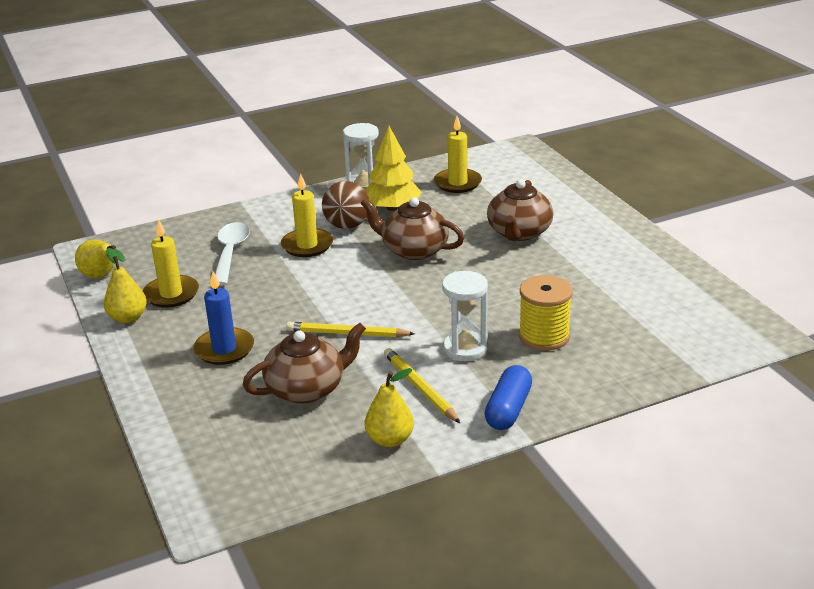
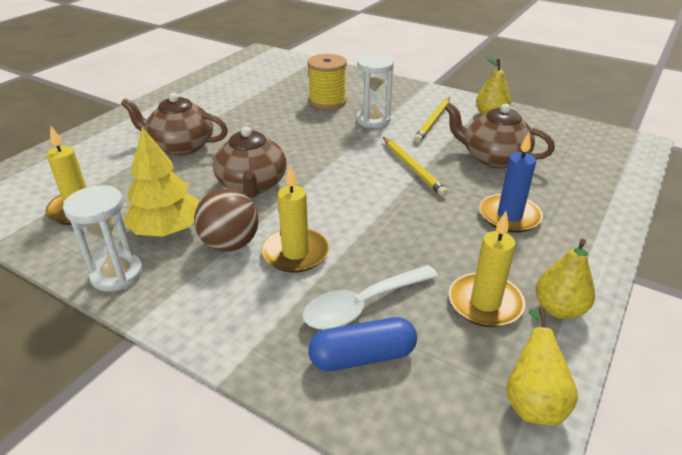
camera: 125 degrees left, 5 degrees up
(508, 409) = (414, 93): blue capsule -> blue capsule (362, 356)
(519, 233) = (181, 146): brown teapot -> brown teapot turned 150 degrees counterclockwise

